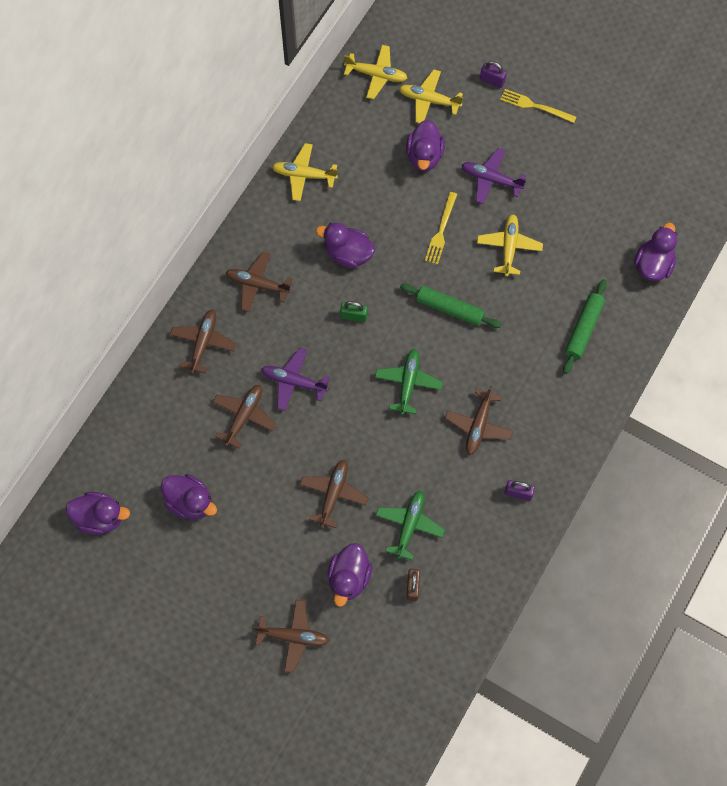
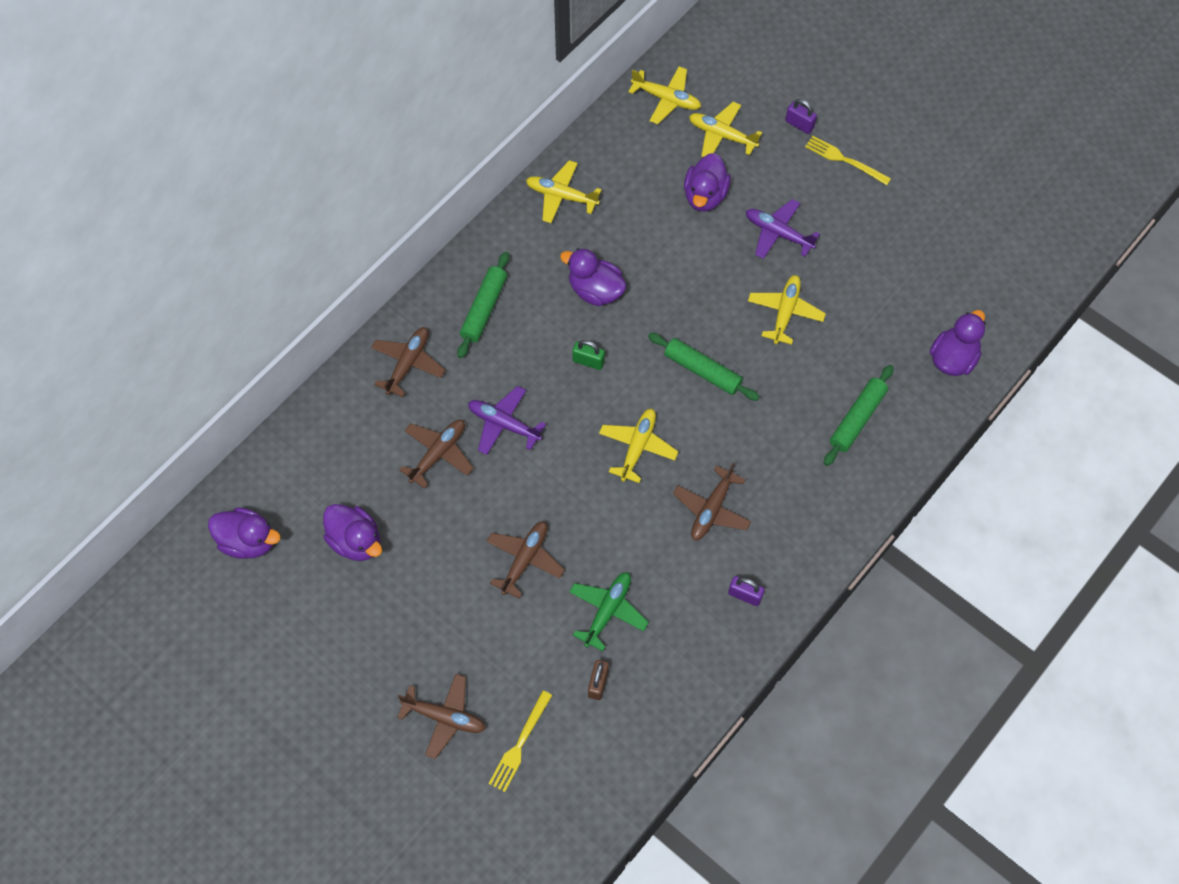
camera: 10 degrees right, 5 degrees down
(257, 284) = (484, 309): brown plane -> green rolling pin
(349, 578) = (524, 660): purple duck -> none
(408, 383) = (637, 447): green plane -> yellow plane
(441, 231) = (708, 282): yellow fork -> yellow fork (520, 744)

